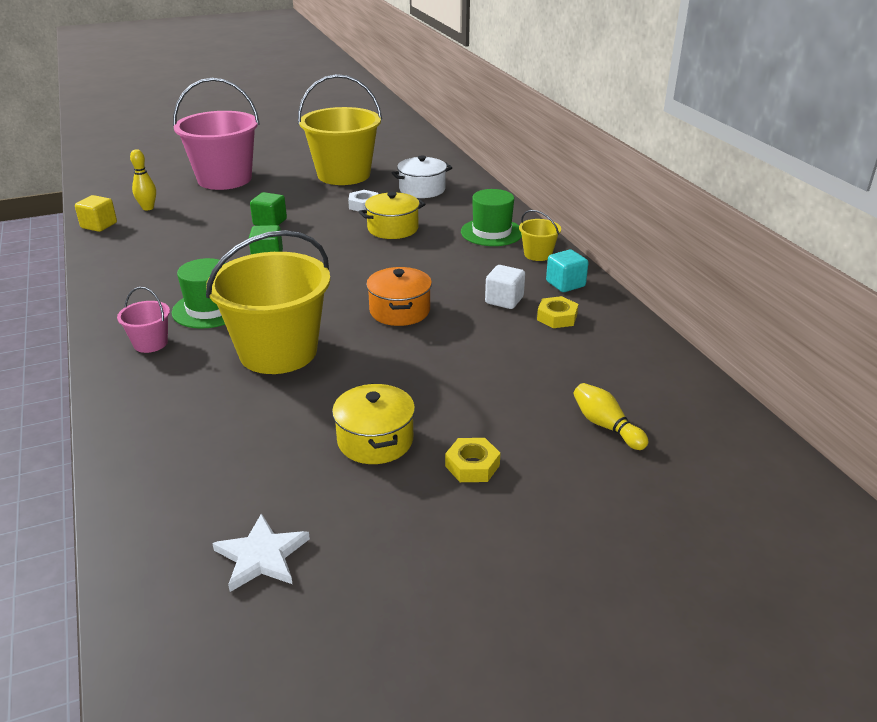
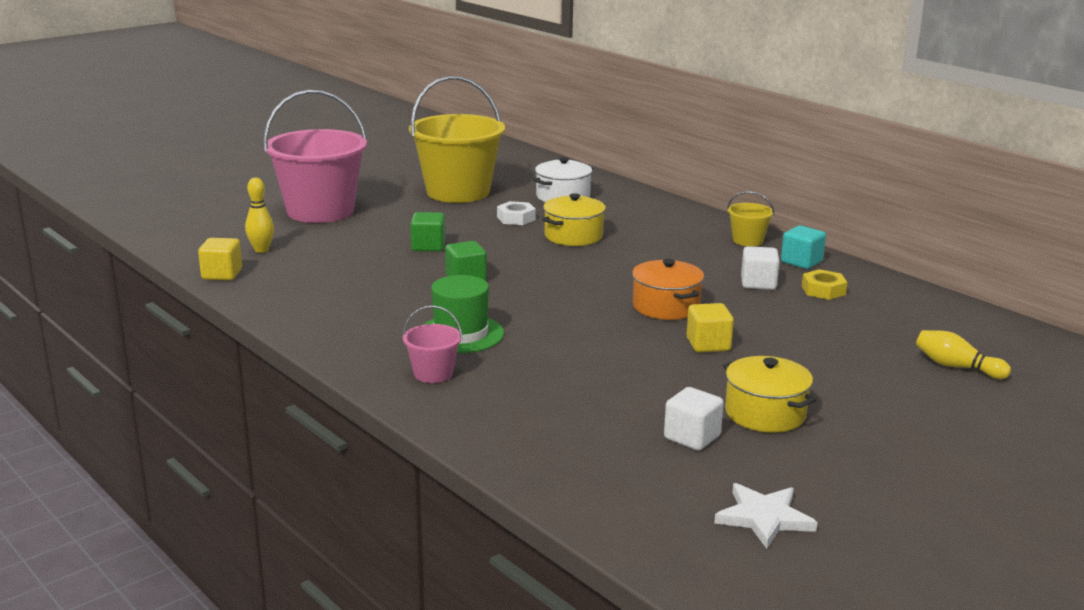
camera: 20 degrees left, 10 degrees down
(278, 352) = (582, 359): yellow bucket -> none
(287, 452) = (692, 437): none -> white cube
(397, 356) = (708, 344): none -> yellow cube
(472, 465) = (874, 416): yellow nut -> none
(491, 232) = (680, 227): green hat -> none

